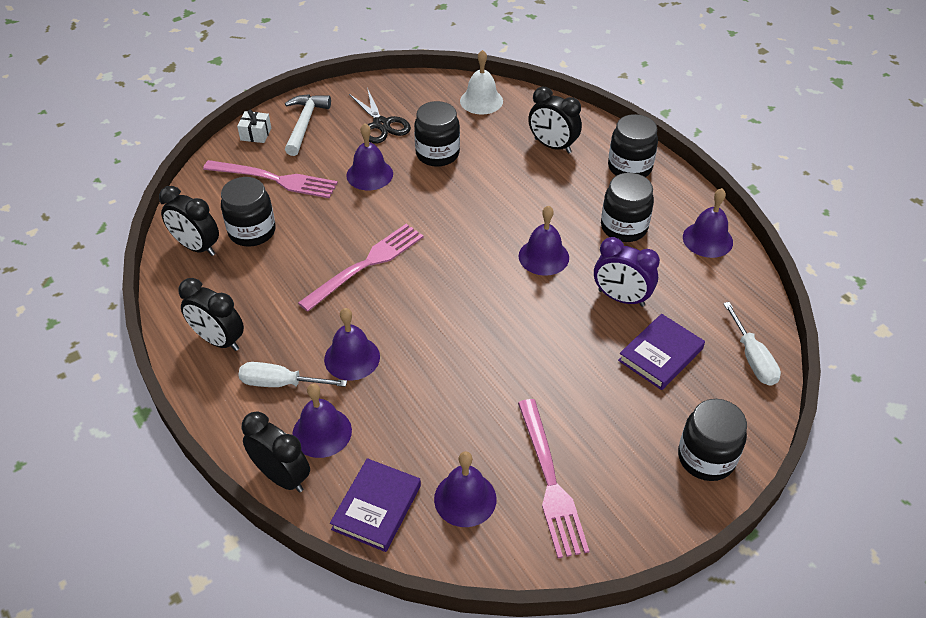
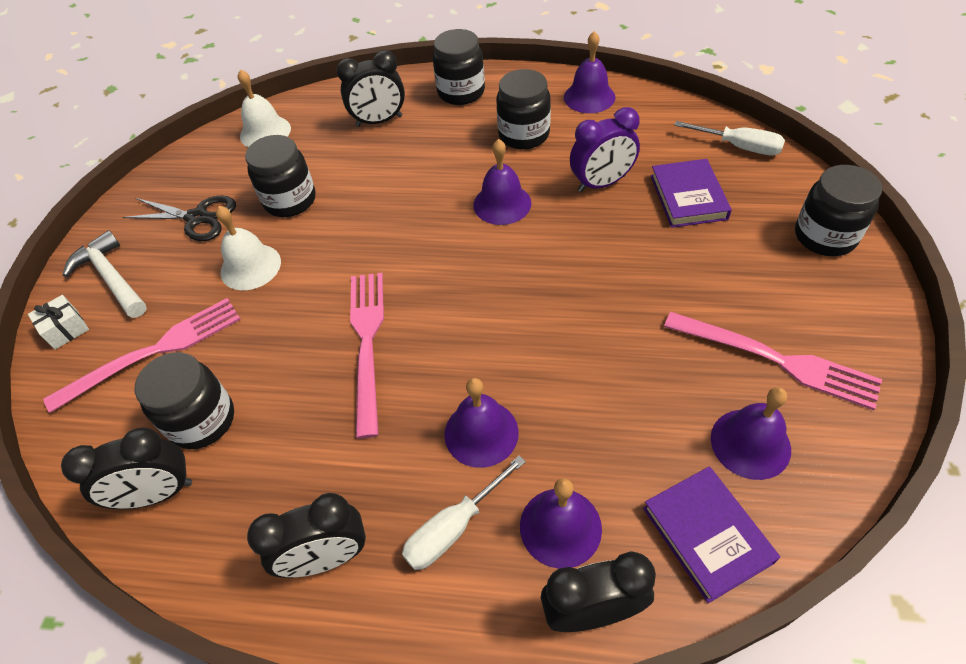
camera: 45 degrees left, 5 degrees up
(369, 174) = (250, 266): purple bell -> white bell

